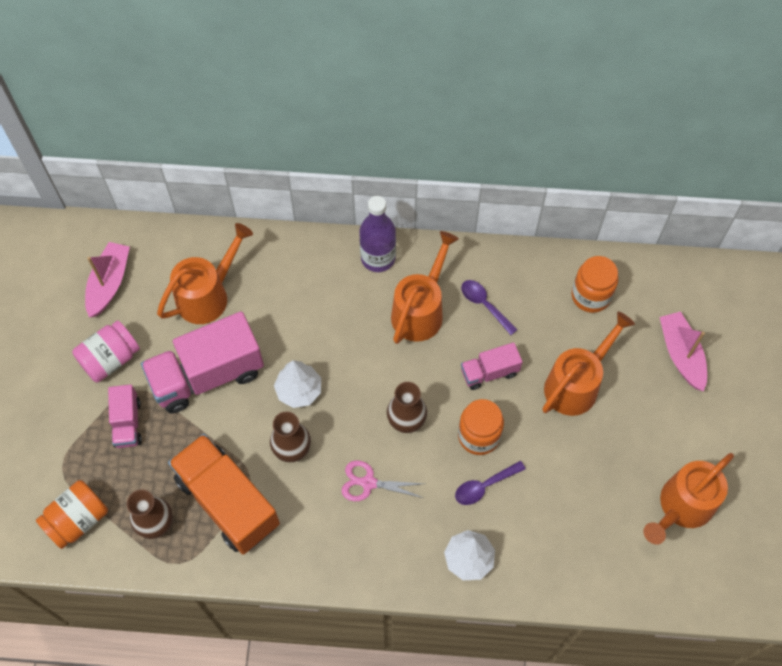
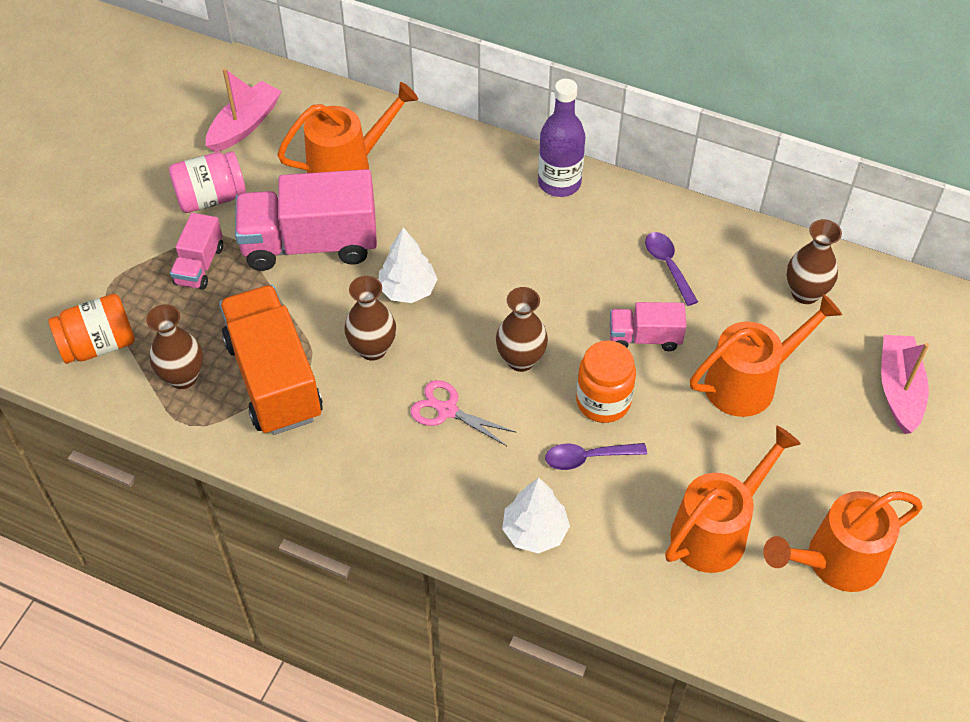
camera: 20 degrees right, 10 degrees down
(420, 310) = (587, 249): orange watering can -> orange watering can (717, 530)
(590, 296) = (805, 293): orange jar -> brown vase

